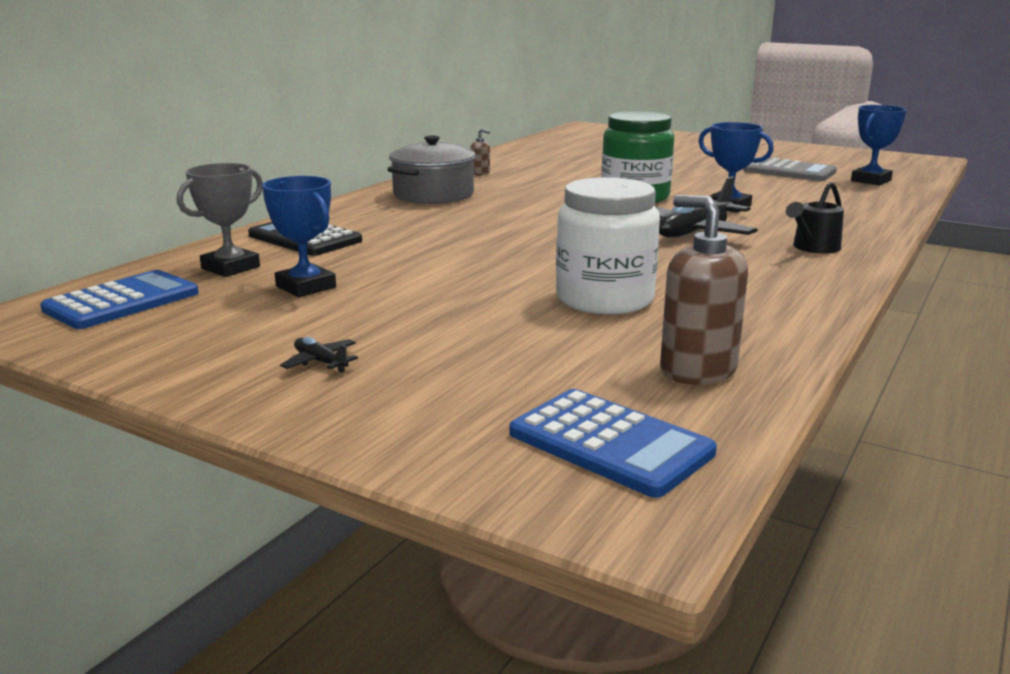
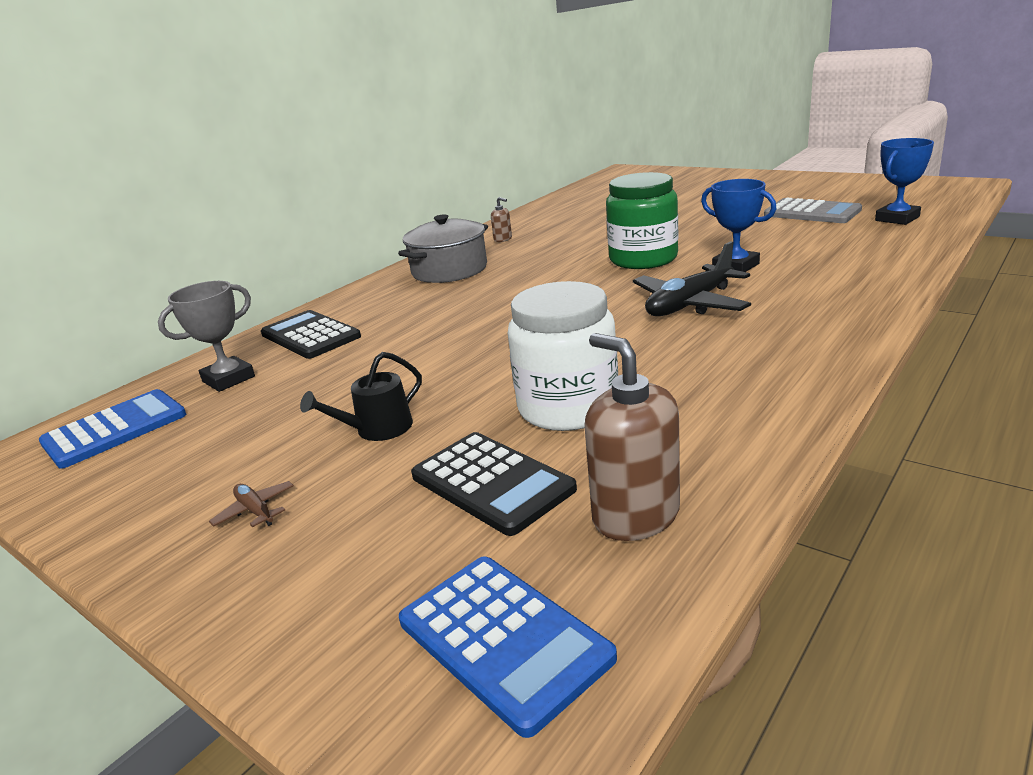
camera: 10 degrees right, 5 degrees up
(306, 287) = (285, 402): blue trophy -> none
(320, 362) = (255, 511): black plane -> brown plane
(553, 347) = (491, 483): none -> black calculator
(813, 248) = (812, 320): black watering can -> black watering can (378, 429)

